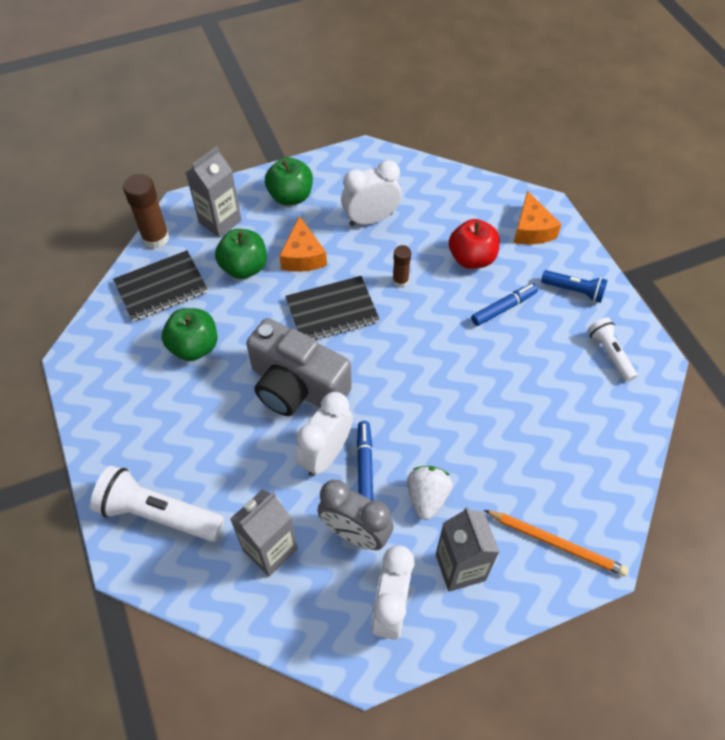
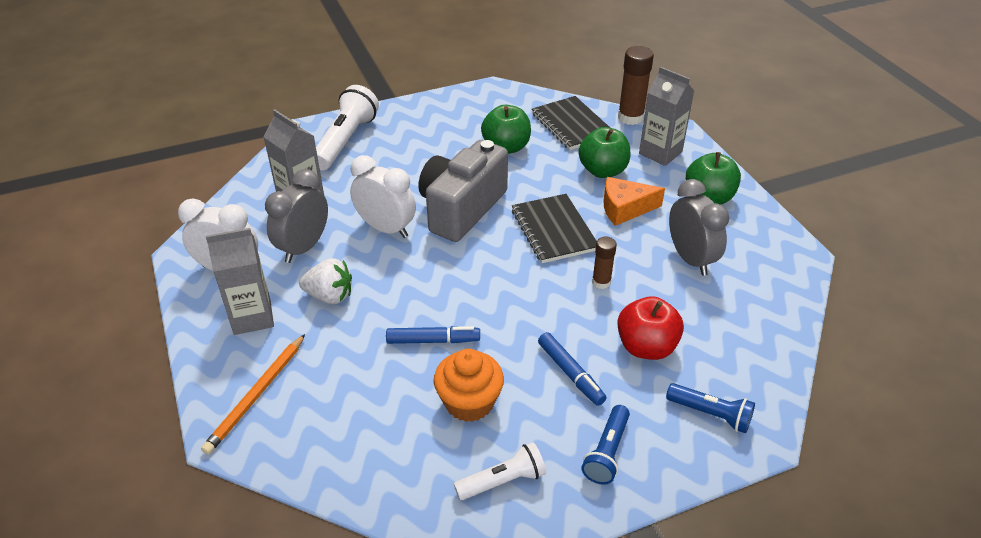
camera: 90 degrees right, 15 degrees down
(364, 465) = (371, 253): blue marker -> blue marker (432, 340)
(371, 219) = (690, 259): white clock -> grey clock
(531, 229) = (710, 414): orange cheese -> blue flashlight
(541, 376) = (469, 402): none -> orange cupcake

